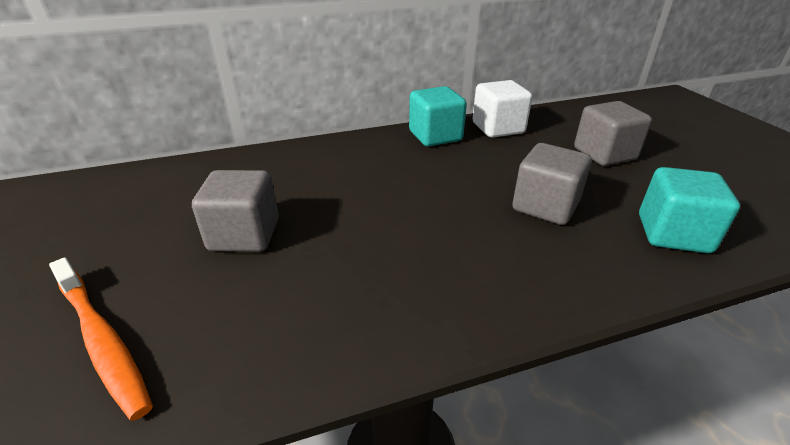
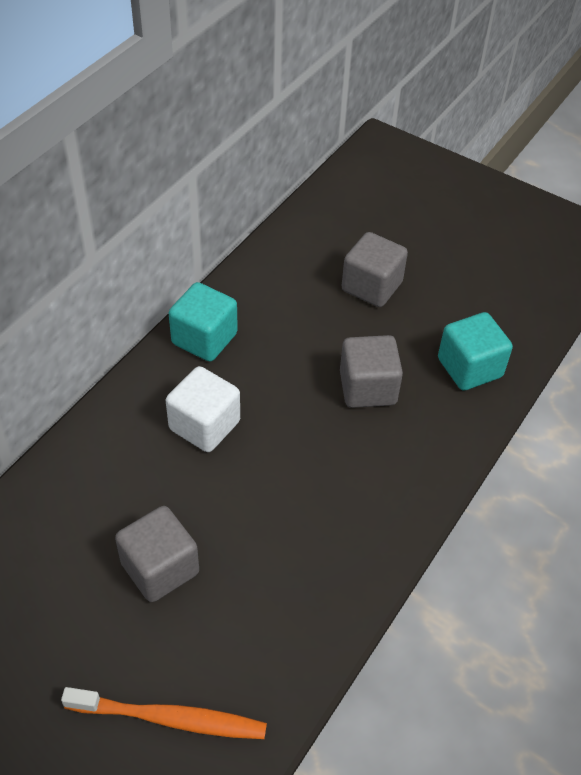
camera: 40 degrees left, 15 degrees up
(498, 128) = (254, 292): white cube -> white cube (204, 425)

